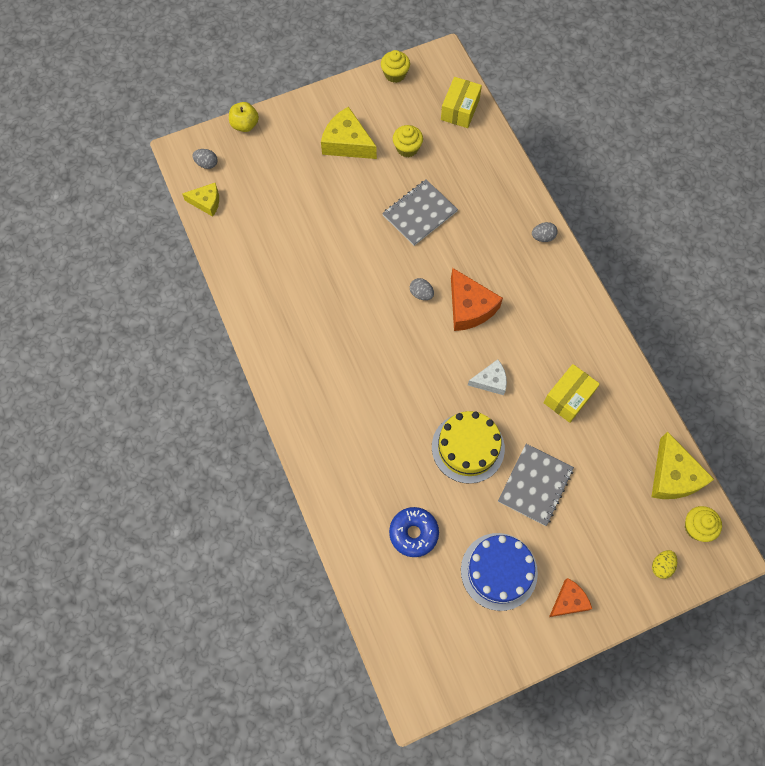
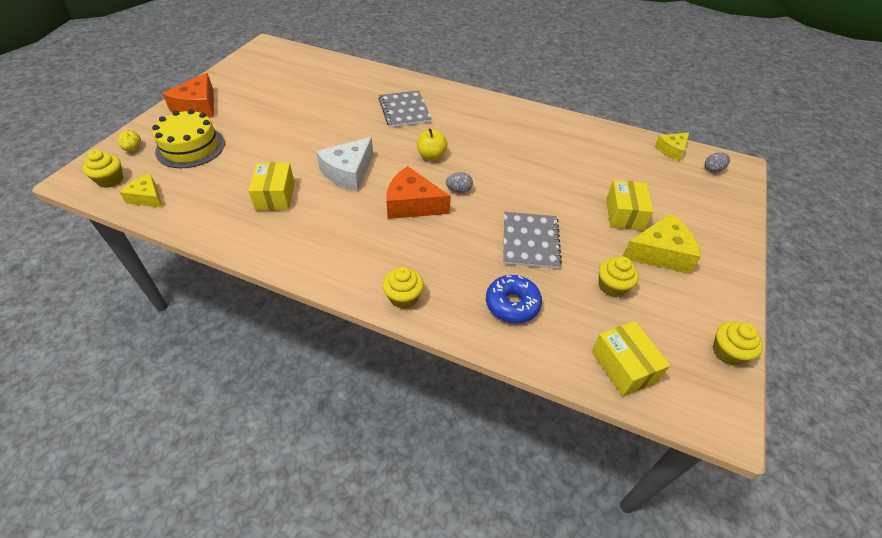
camera: 135 degrees right, 20 degrees down
(245, 125) = (741, 210): yellow apple -> yellow apple (431, 156)
(329, 183) = (624, 214): none -> yellow box
(413, 533) = (327, 87): blue donut -> blue donut (512, 304)
(468, 447) = (330, 134): yellow cake -> yellow cake (190, 147)
(490, 381) = (348, 172): white cheese -> white cheese, size x1.63
(499, 571) = (257, 98): blue cake -> none
(535, 485) = (263, 140): grey notebook -> grey notebook (404, 110)
(543, 237) = (403, 297): grey egg -> yellow cupcake
(569, 601) = (198, 107): orange cheese -> orange cheese, size x1.63
(673, 476) = (147, 197): yellow cheese -> yellow cheese, size x0.61

